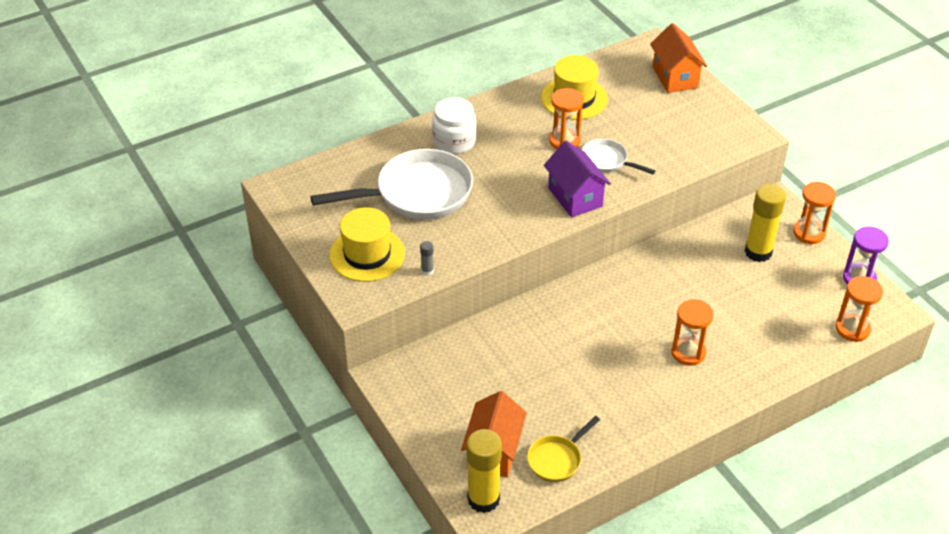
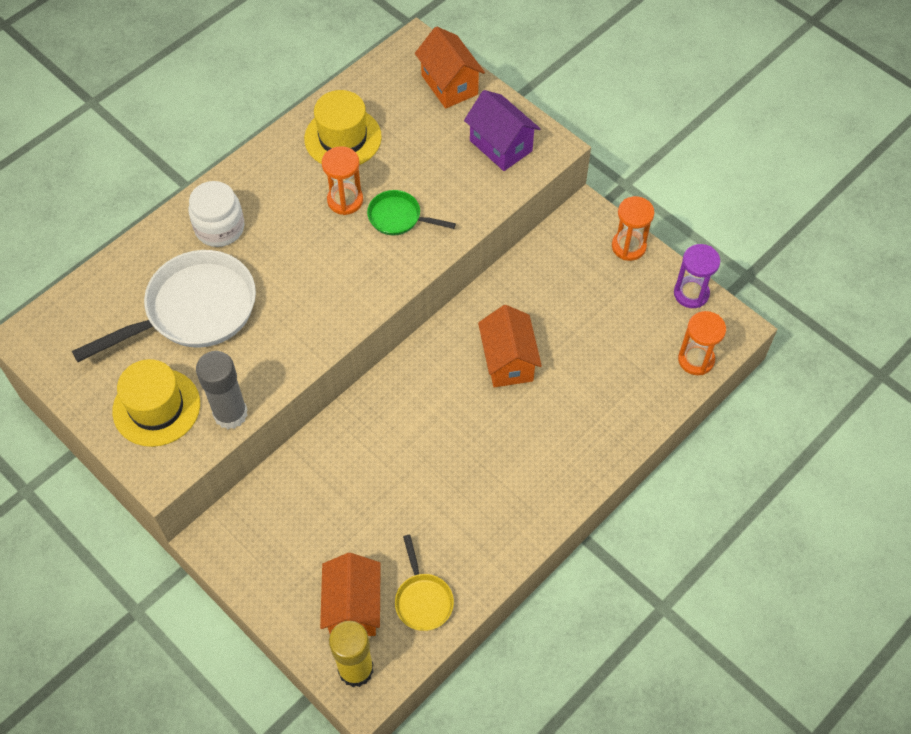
camera: 15 degrees left, 15 degrees up
(427, 271) = (230, 414): grey glue stick -> grey glue stick, size x2.36
(557, 459) = (423, 599): yellow pan -> yellow pan turned 45 degrees counterclockwise
(575, 197) = (373, 275): purple house -> purple house (501, 146)
(607, 161) = (398, 218): white pan -> green pan
(678, 297) = (508, 361): none -> orange house
(688, 352) = (532, 430): orange hourglass -> none
(758, 252) = (580, 283): yellow glue stick -> none

